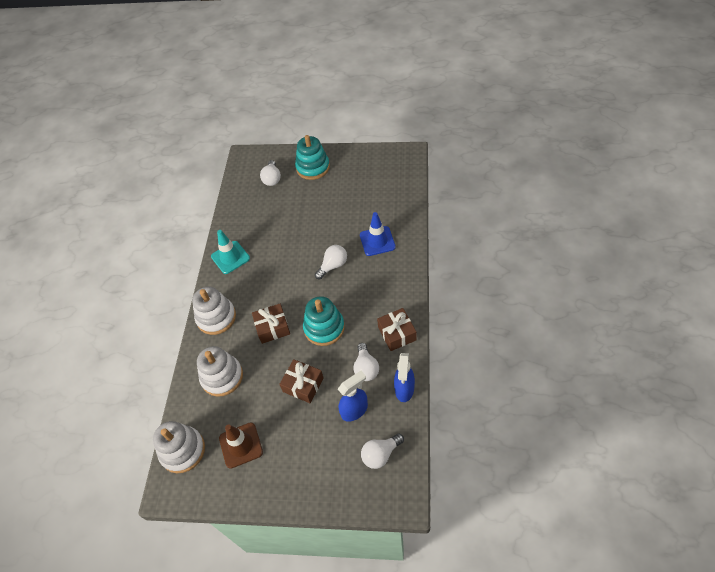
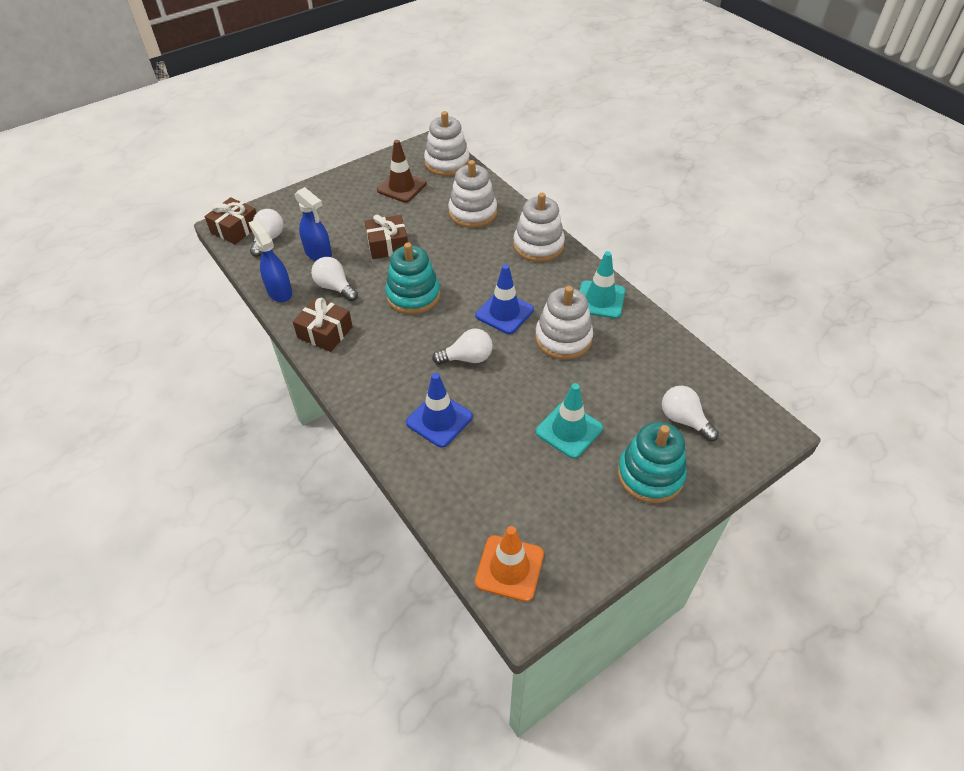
camera: 135 degrees right, 5 degrees down
(272, 327) = (469, 268): brown gift -> brown gift (235, 229)
(275, 247) = (563, 339): none -> white stacking toy
(286, 282) = (504, 312): none -> blue traffic cone
(324, 202) = (569, 430): none -> turquoise traffic cone
(333, 266) = (467, 358): white light bulb -> white light bulb turned 105 degrees counterclockwise
(354, 410) = (318, 254): blue spray bottle -> blue spray bottle turned 60 degrees counterclockwise
(402, 167) = (509, 568): none -> orange traffic cone

